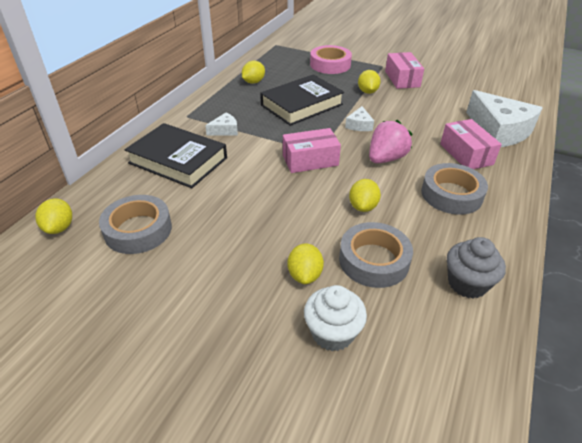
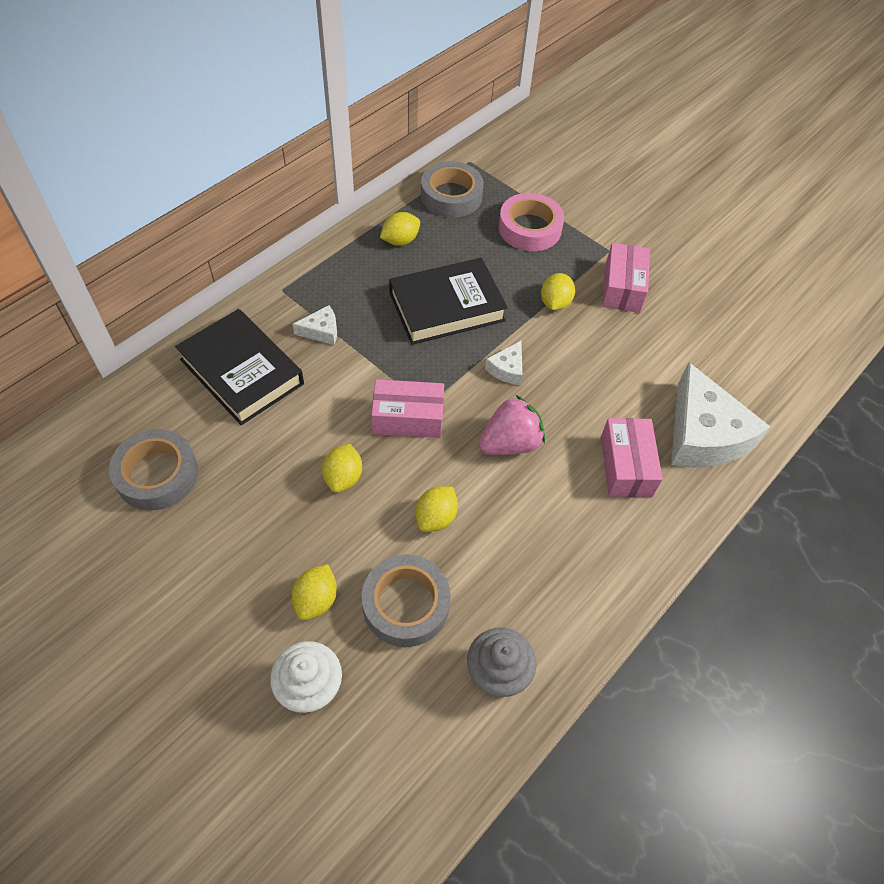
camera: 15 degrees right, 15 degrees up
(59, 228) = (73, 445): yellow lemon -> yellow lemon (343, 477)
(451, 194) = (562, 531): grey tape -> grey tape (451, 196)

